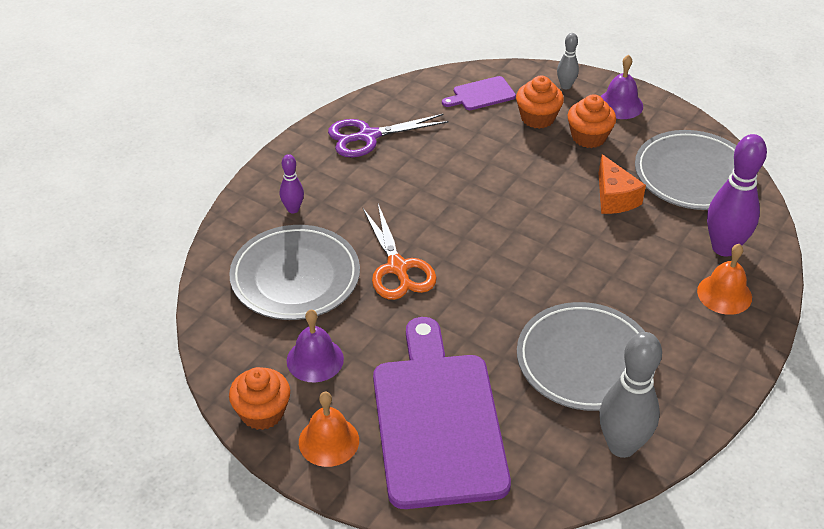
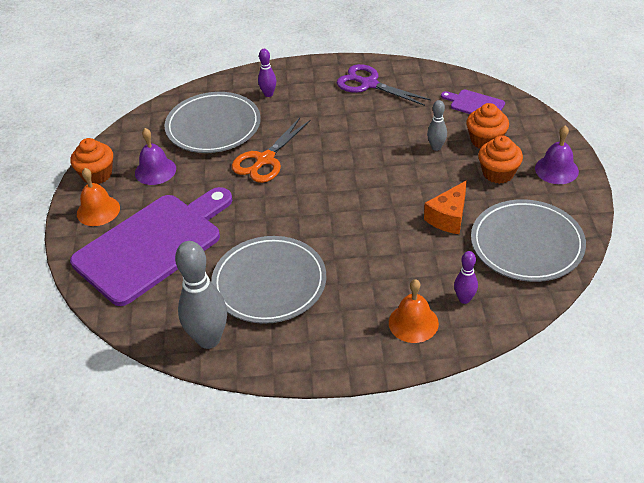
camera: 55 degrees right, 0 degrees up
(565, 86) = (539, 135): grey bowling pin -> grey bowling pin (436, 147)
(724, 248) = (464, 299): purple bowling pin -> purple bowling pin, size x0.51

